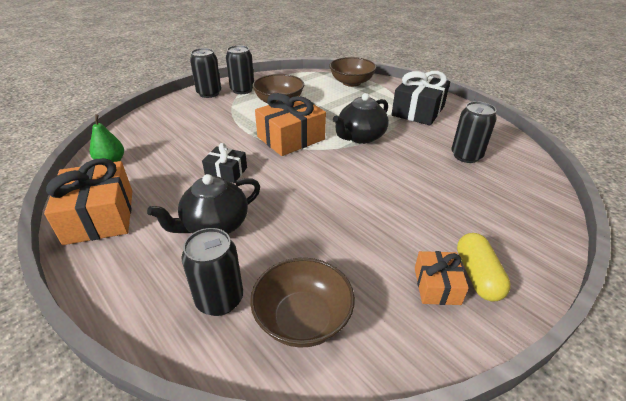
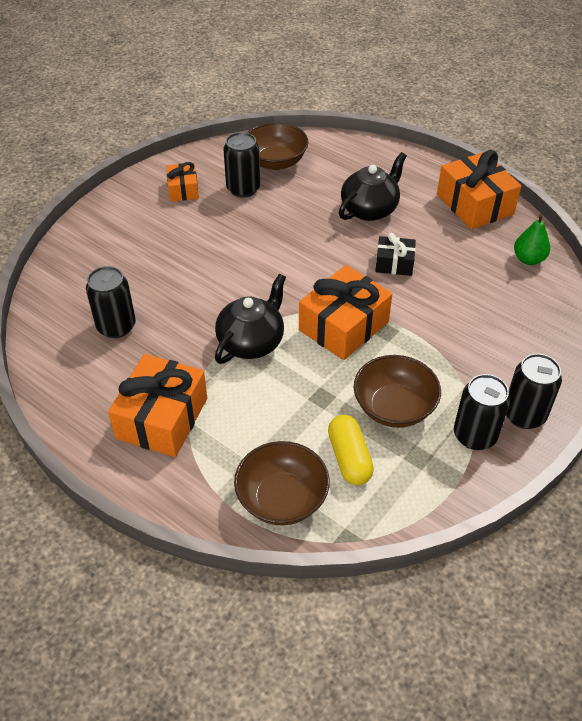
camera: 170 degrees right, 10 degrees up
(220, 299) = (335, 164): black can -> black can (243, 189)
(418, 111) = (162, 418): black gift -> orange gift
(477, 276) = (150, 199): yellow capsule -> yellow capsule (349, 458)

